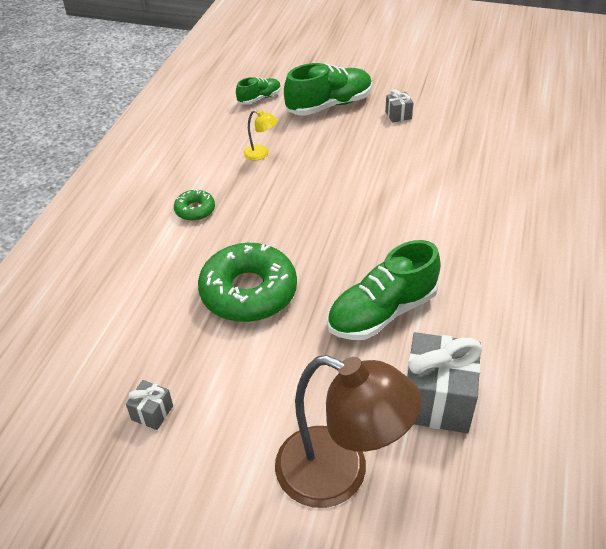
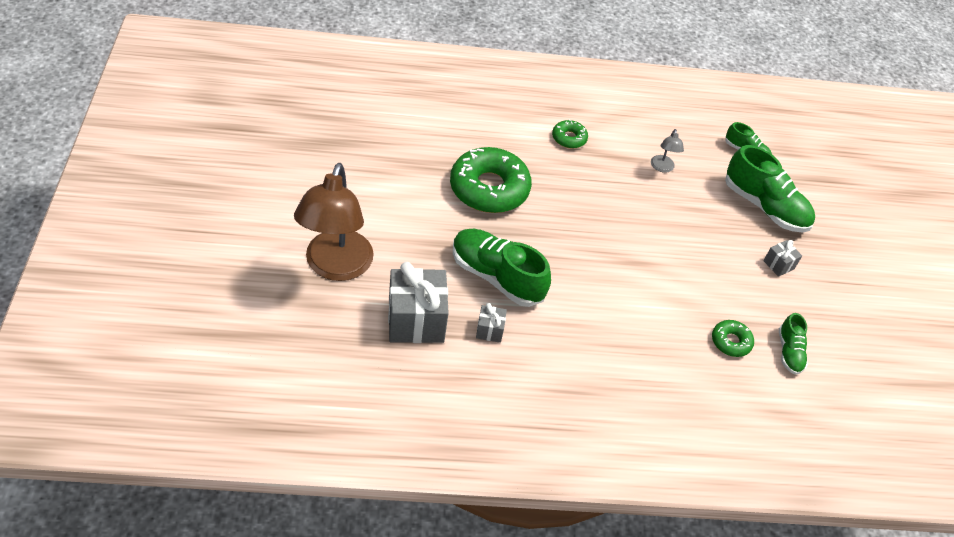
camera: 65 degrees right, 5 degrees up
(152, 413) = (361, 157): grey gift -> grey gift (489, 330)
(261, 154) = (662, 168): yellow lamp -> grey lamp
(482, 164) = (730, 342): none -> green donut
(494, 134) = (789, 352): none -> green shoe

